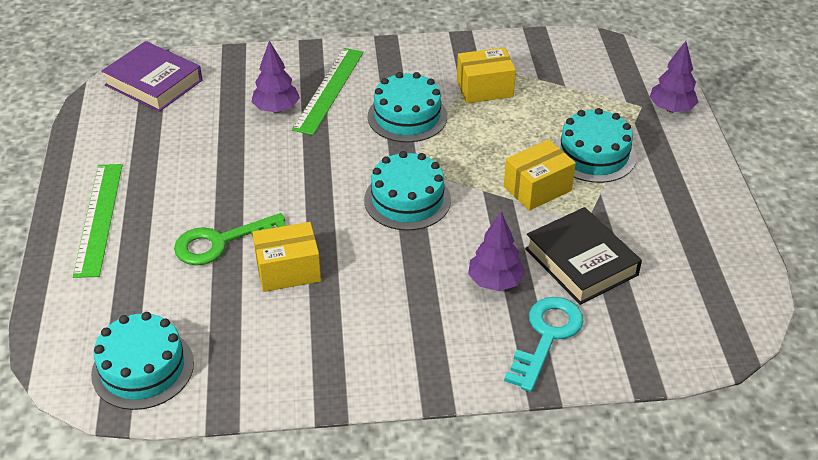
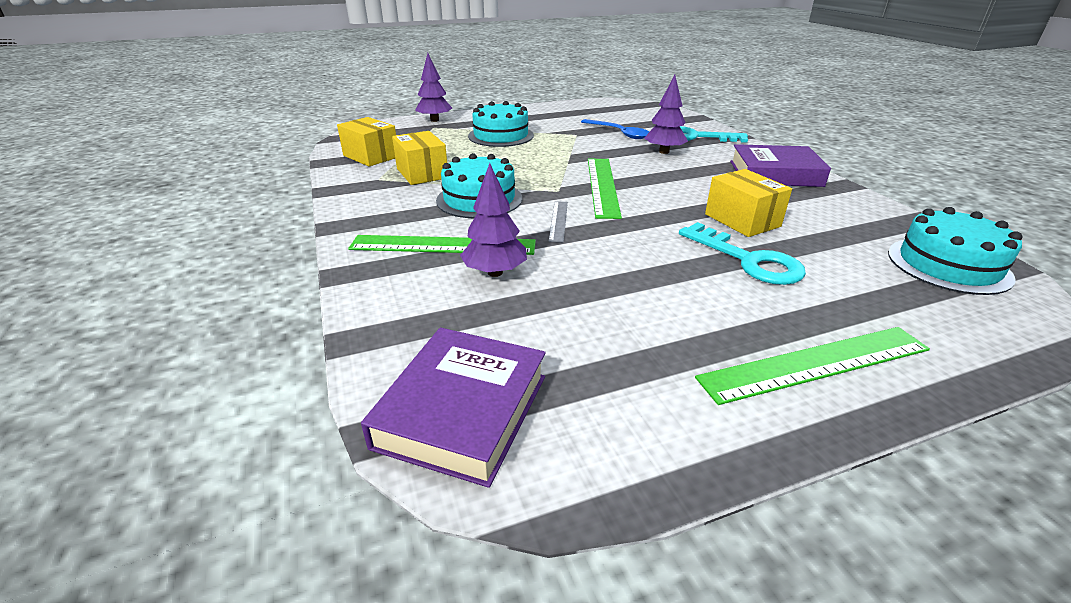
camera: 105 degrees left, 10 degrees down
(222, 242) = (748, 260): green key -> turquoise key
(342, 154) = (558, 221): none -> grey ruler
(388, 356) = (775, 173): none -> purple book
(407, 200) = (602, 186): turquoise cake -> green ruler
(537, 188) = (552, 148): yellow box -> yellow box (371, 156)
(581, 262) = (618, 133): black book -> blue spoon

